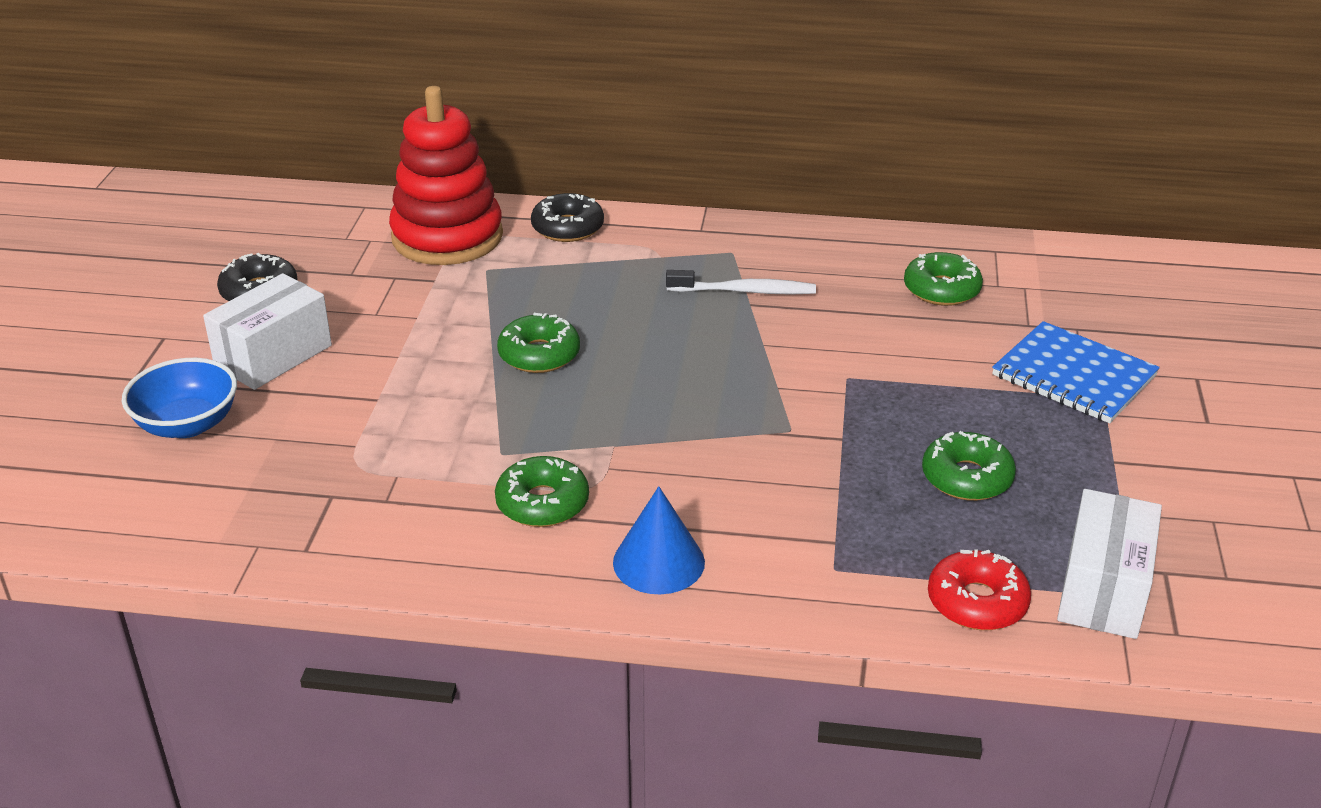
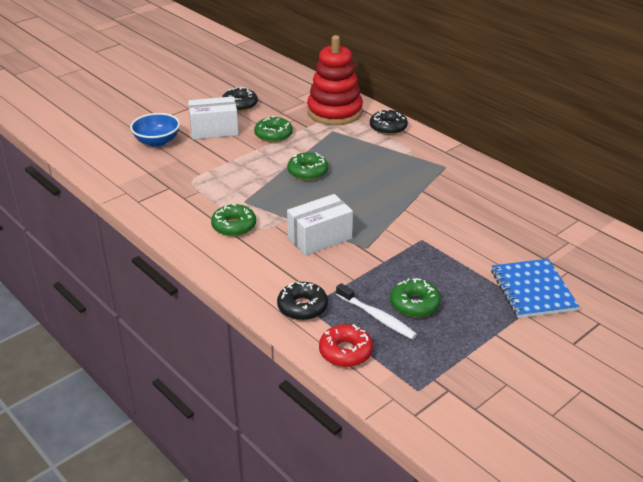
camera: 40 degrees right, 0 degrees up
(658, 562) = (245, 268): blue cone -> none
(745, 291) = (428, 185): white toothbrush -> white toothbrush (377, 317)
(828, 572) = (302, 307): none -> black donut
(941, 289) = (523, 224): green donut -> green donut (273, 135)
(1103, 590) = (407, 379): white box -> white box (319, 238)

